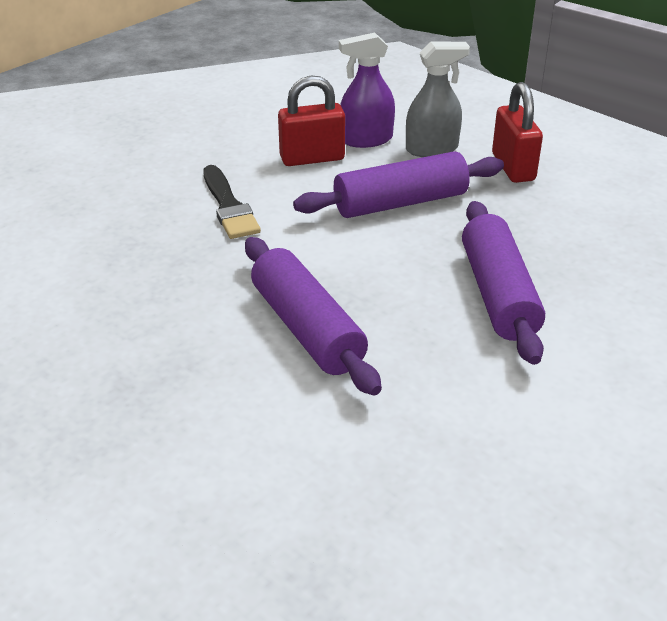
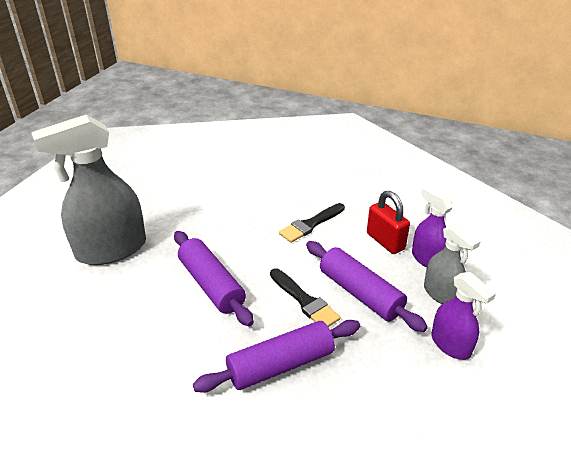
camera: 70 degrees right, 0 degrees up
(126, 441) = (111, 249): none -> grey spray bottle
(307, 329) = (211, 285): purple rolling pin -> purple rolling pin turned 75 degrees counterclockwise
(390, 249) = (305, 301): none -> black brush
(513, 167) = (450, 344): red padlock -> purple spray bottle

